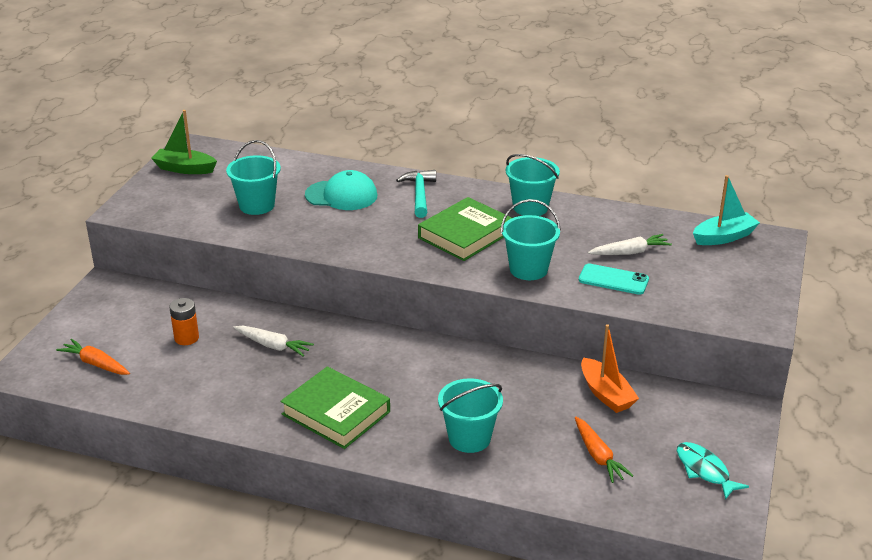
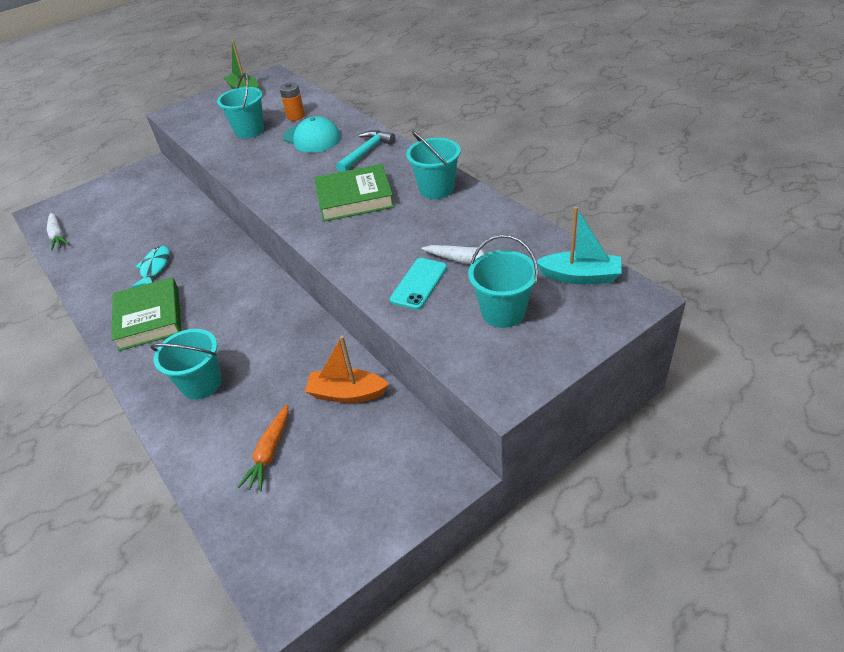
camera: 40 degrees right, 10 degrees up
(96, 364) = (77, 221): orange carrot -> none
(186, 338) = (142, 221): orange battery -> orange battery (296, 116)
(273, 346) = (180, 247): white carrot -> white carrot (58, 236)
(528, 269) = (362, 247): turquoise bucket -> turquoise bucket (503, 312)
(606, 394) = (347, 393): orange boat -> orange boat turned 90 degrees clockwise
(613, 280) = (419, 284): turquoise phone -> turquoise phone turned 60 degrees clockwise
(704, 470) = (336, 520): turquoise fish -> turquoise fish (155, 267)

